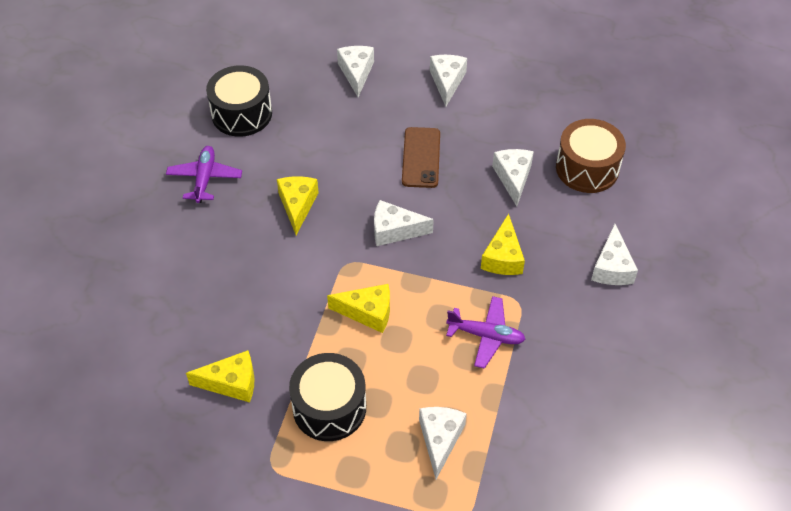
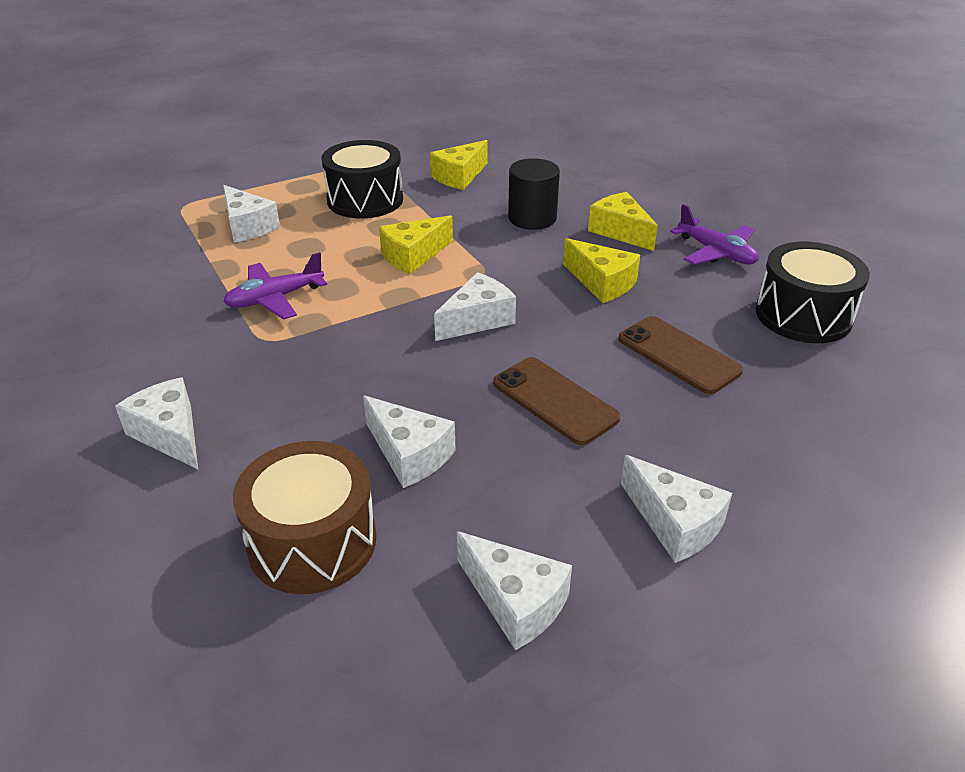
camera: 135 degrees right, 15 degrees down
(252, 291) = (532, 218): none -> black cylinder
(333, 138) = (678, 355): none -> brown phone
(356, 73) = (795, 443): white cheese -> white cheese (515, 602)
(503, 257) = (327, 365): yellow cheese -> yellow cheese (620, 231)

